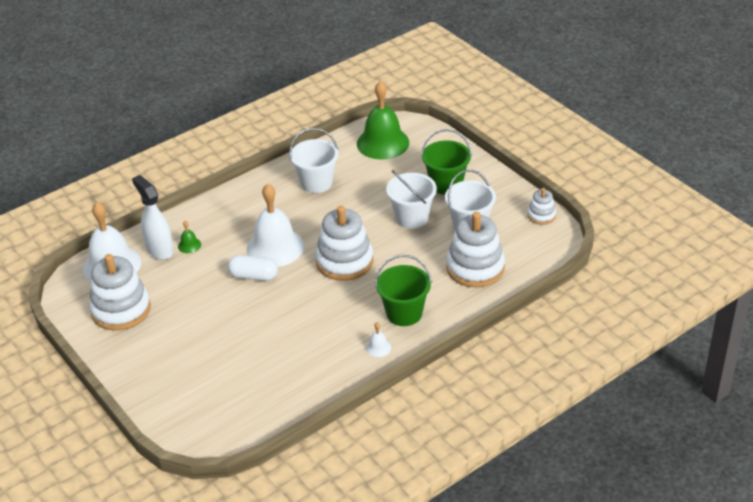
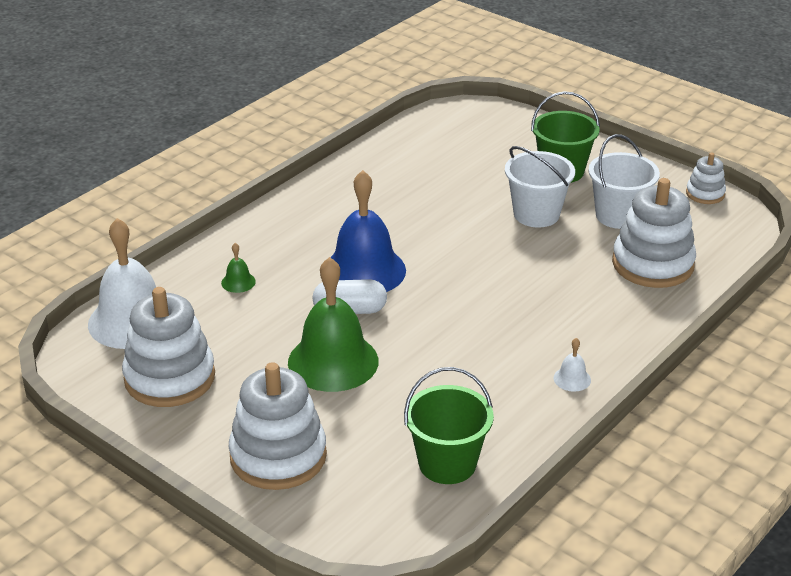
camera: 15 degrees left, 5 degrees down
(159, 249) = (196, 292): white spray bottle -> none
(275, 247) = (364, 270): white bell -> blue bell
(316, 182) = (385, 187): white bucket -> none
(344, 261) = (470, 277): white stacking toy -> white stacking toy (278, 456)
(383, 143) = (453, 132): green bell -> green bell (333, 361)
(404, 313) = (586, 331): green bucket -> green bucket (447, 463)

